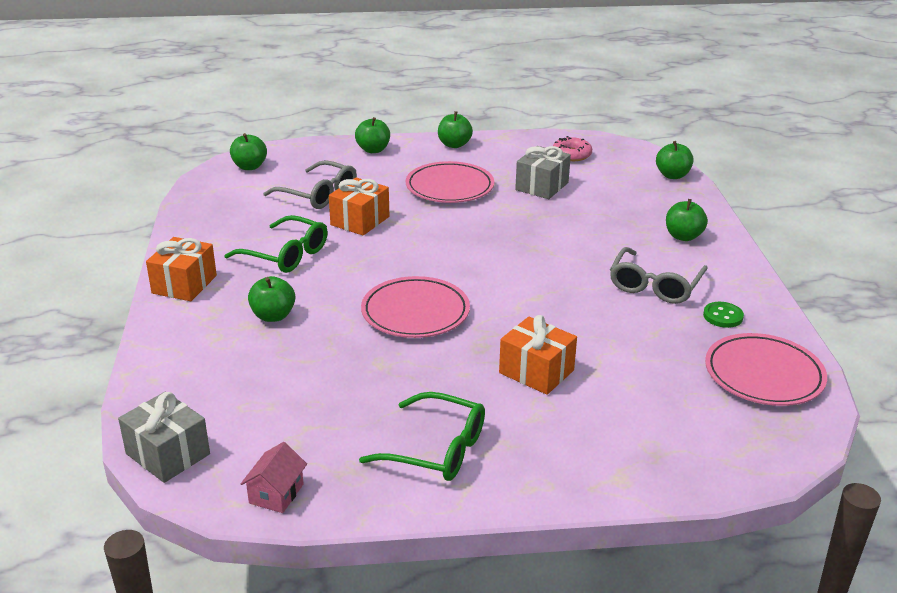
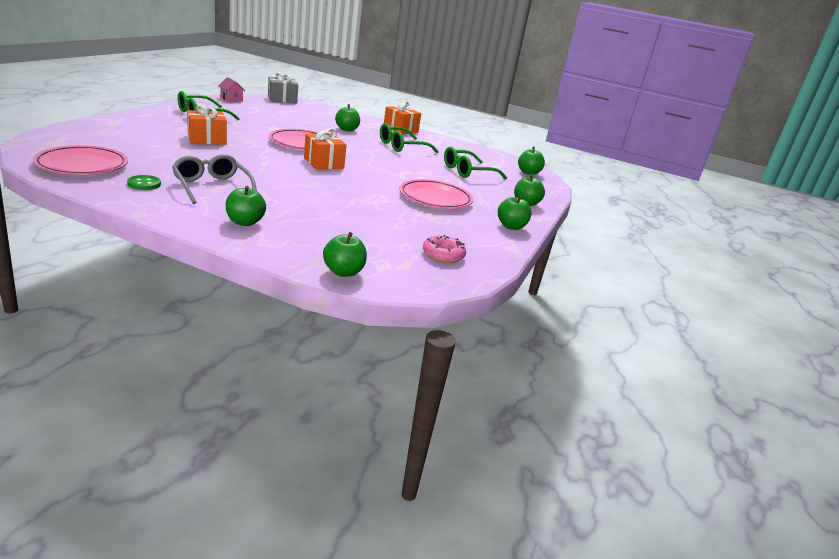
camera: 115 degrees right, 5 degrees down
(318, 194) = (468, 172): grey glasses -> green glasses
(360, 221) = (419, 167): orange gift -> orange gift (323, 163)
(542, 186) = (398, 220): grey gift -> none

